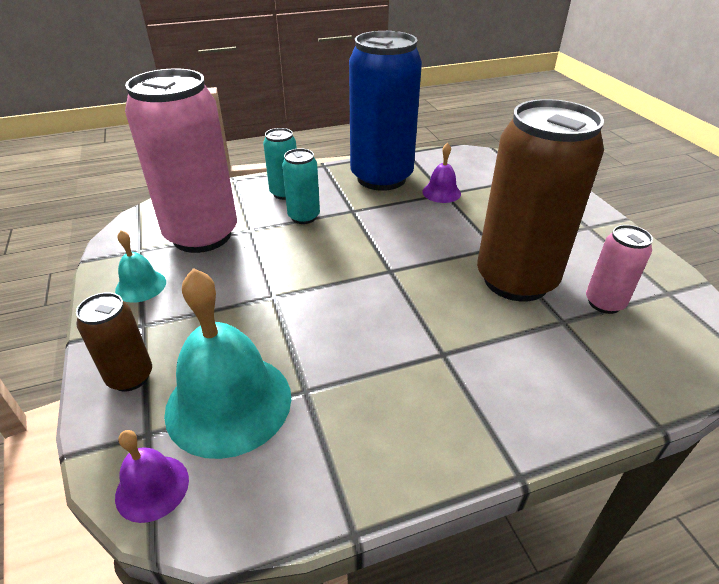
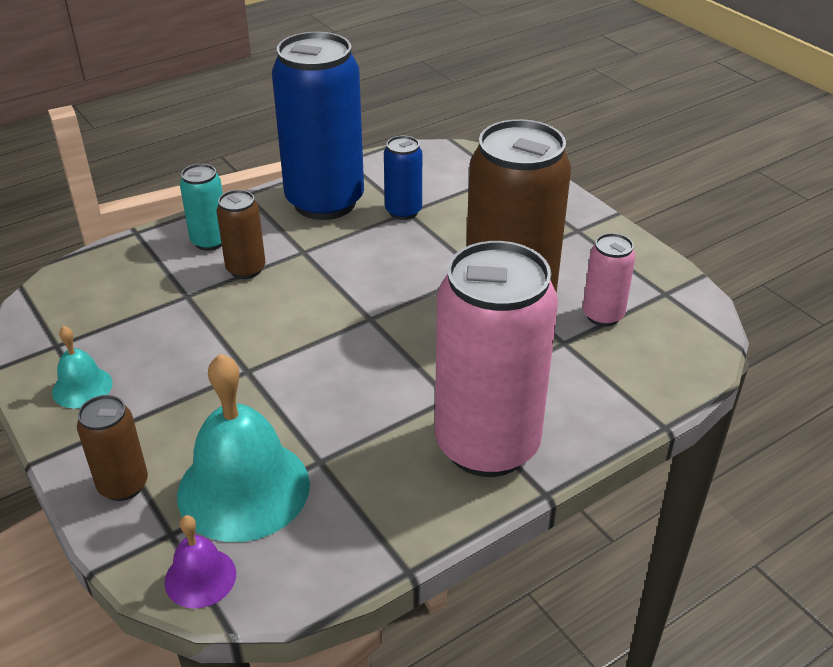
camera: 15 degrees left, 0 degrees up
(202, 235) = (128, 313): pink can -> pink can (487, 445)
(304, 217) = (246, 269): turquoise can -> brown can
(441, 192) = (403, 211): purple bell -> blue can

